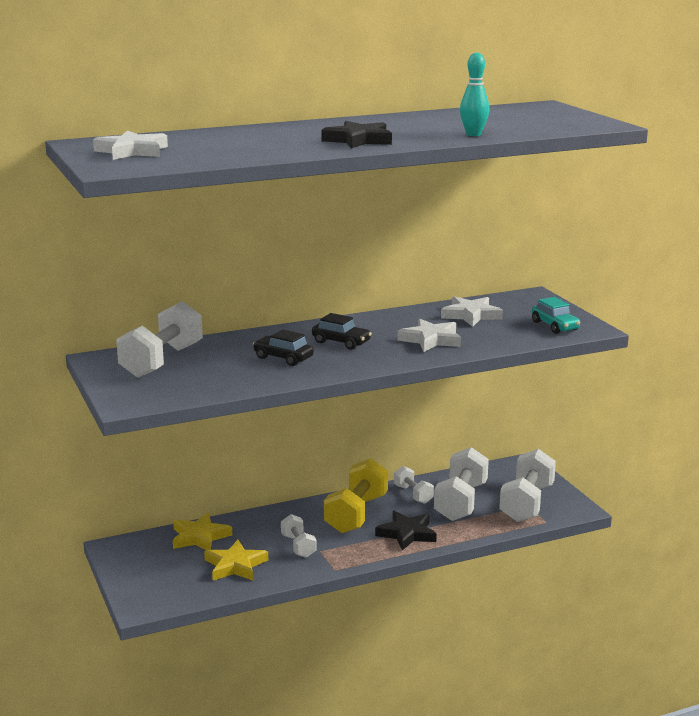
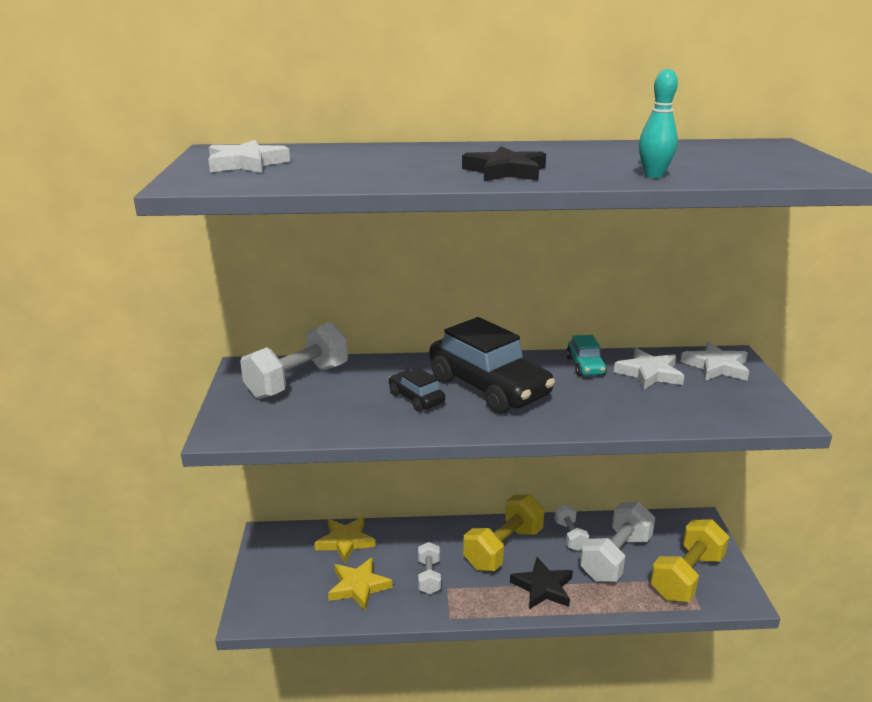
camera: 20 degrees right, 5 degrees up
(341, 342) = (488, 387): black car -> black car, size x2.10
(431, 340) = (587, 401): white star -> white star (716, 366)
(527, 503) = (686, 576): white dumbbell -> yellow dumbbell
(555, 326) = (742, 405): turquoise car -> turquoise car (585, 366)

